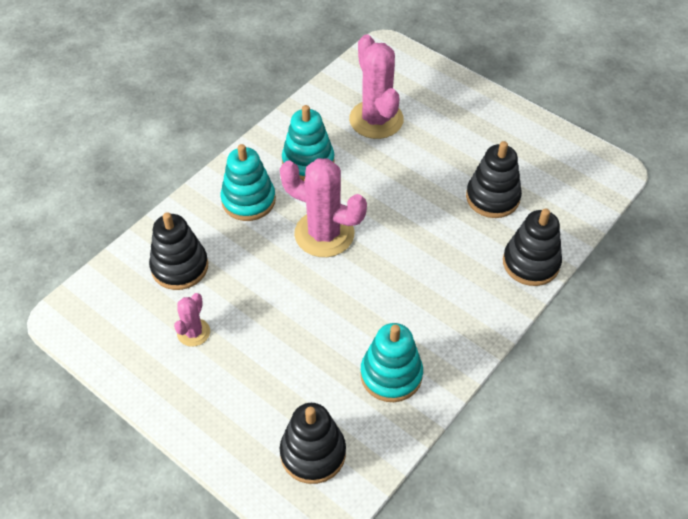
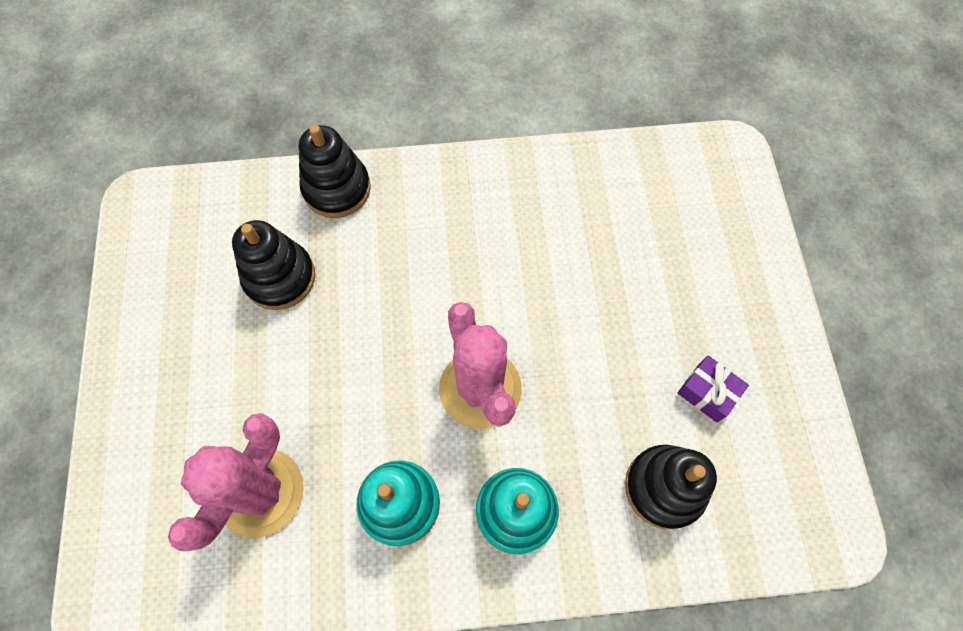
camera: 135 degrees left, 15 degrees up
(193, 332) = (707, 392): pink cactus -> purple gift
(313, 453) = (689, 197): black stacking toy -> none
(391, 375) = (565, 201): turquoise stacking toy -> none

